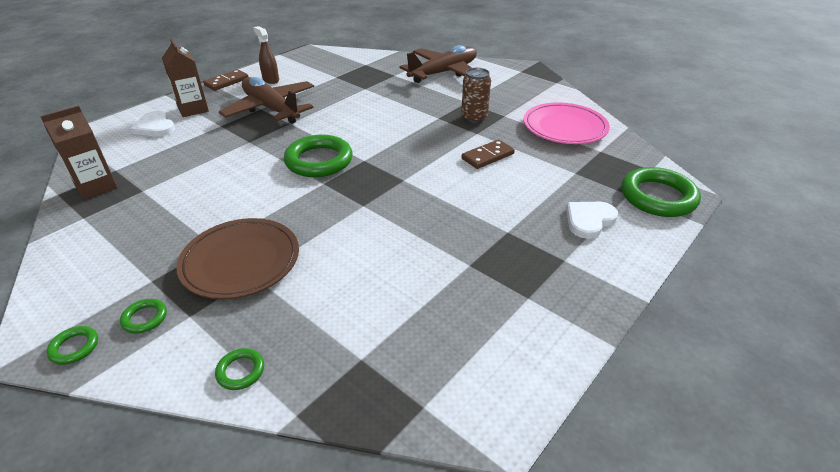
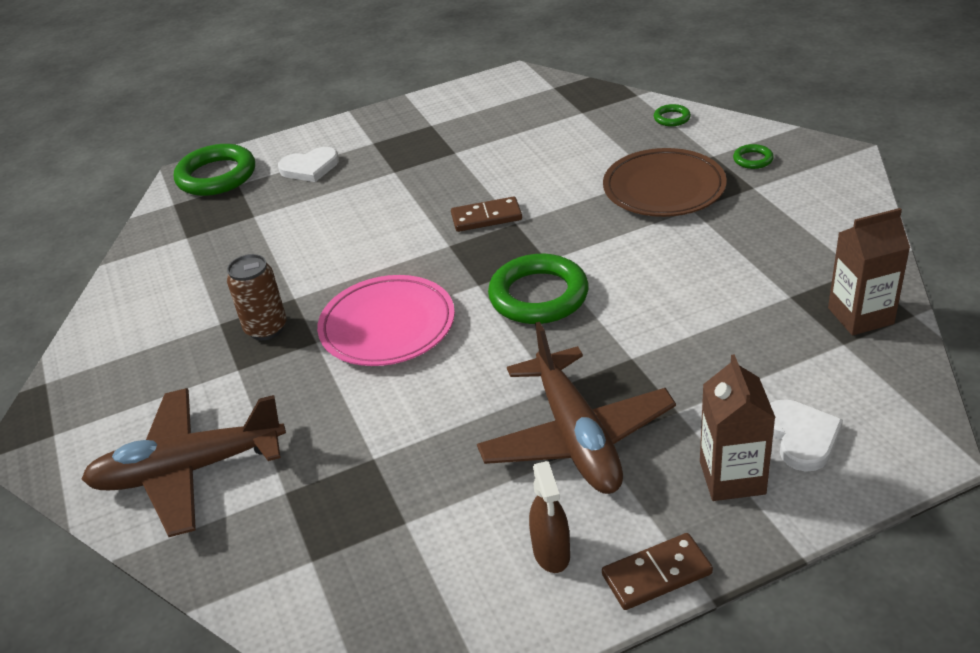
camera: 150 degrees left, 0 degrees up
(74, 347) = (808, 150): green ring -> none
(488, 156) = (321, 257): brown domino -> brown domino (486, 217)
(564, 128) = (174, 281): pink plate -> pink plate (387, 326)

